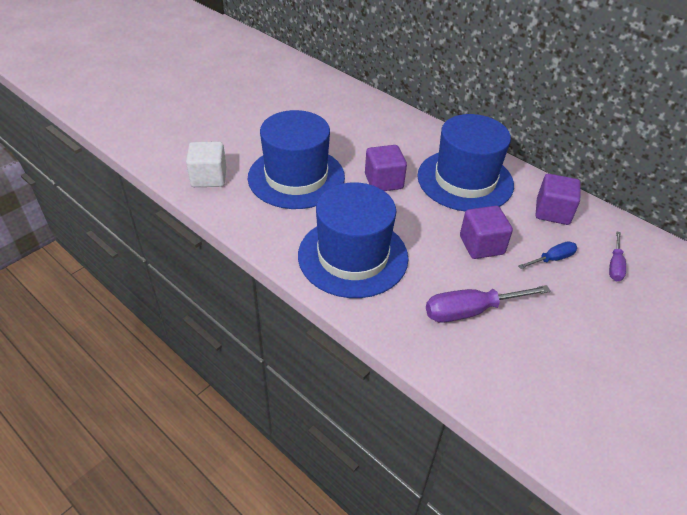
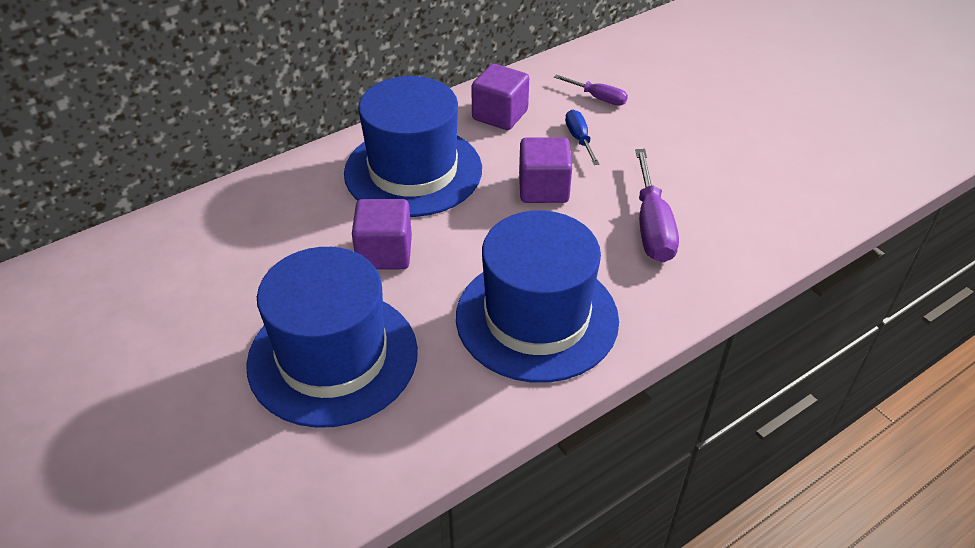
camera: 75 degrees left, 0 degrees up
(209, 177) = (282, 490): white cube -> none

